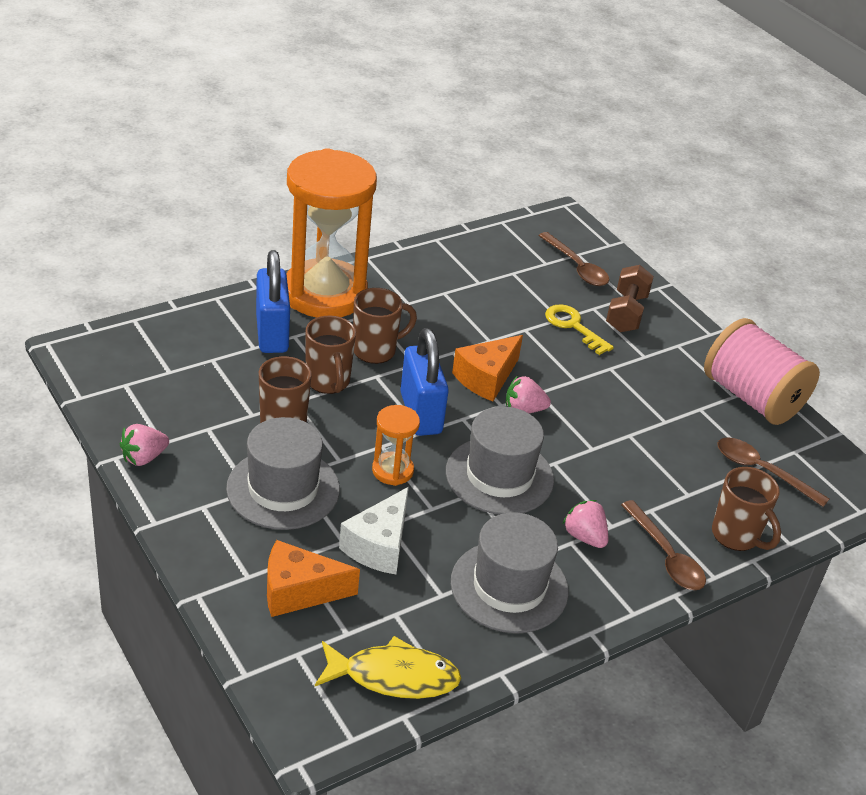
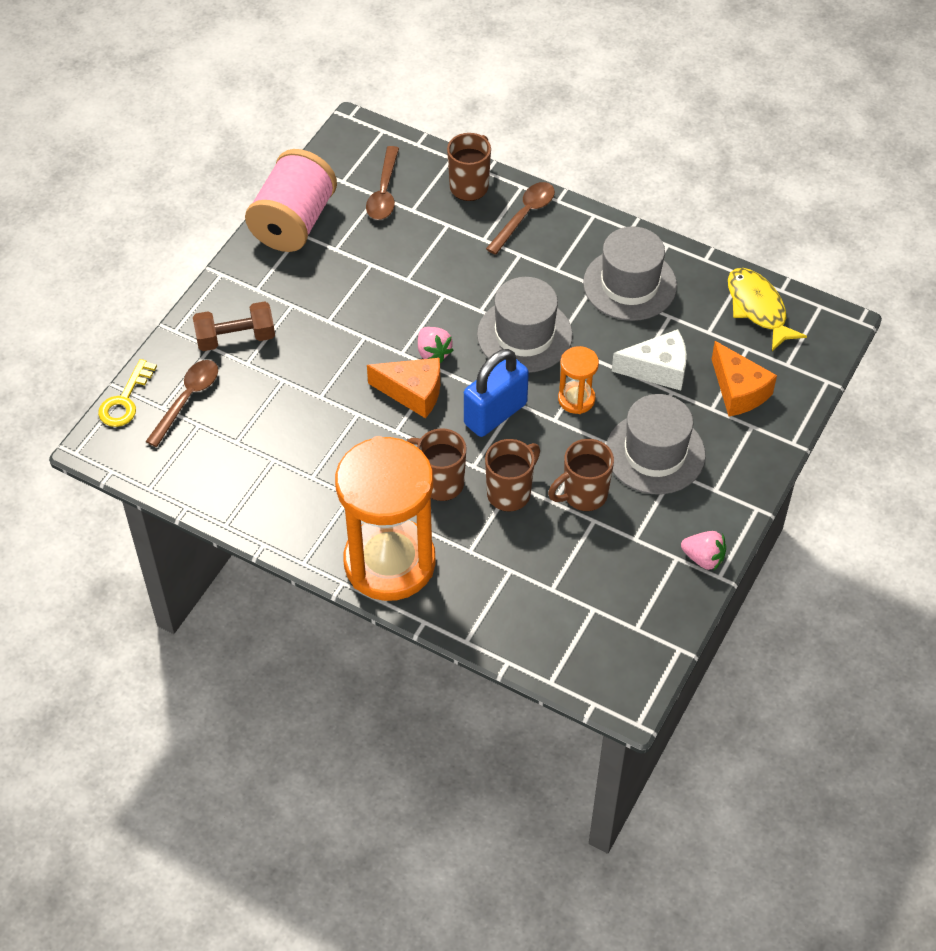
camera: 115 degrees left, 15 degrees up
(272, 333) = (481, 568): blue padlock -> none
(573, 326) = (288, 366): yellow key -> yellow key (125, 400)
(584, 537) = (545, 264): pink strawberry -> none

